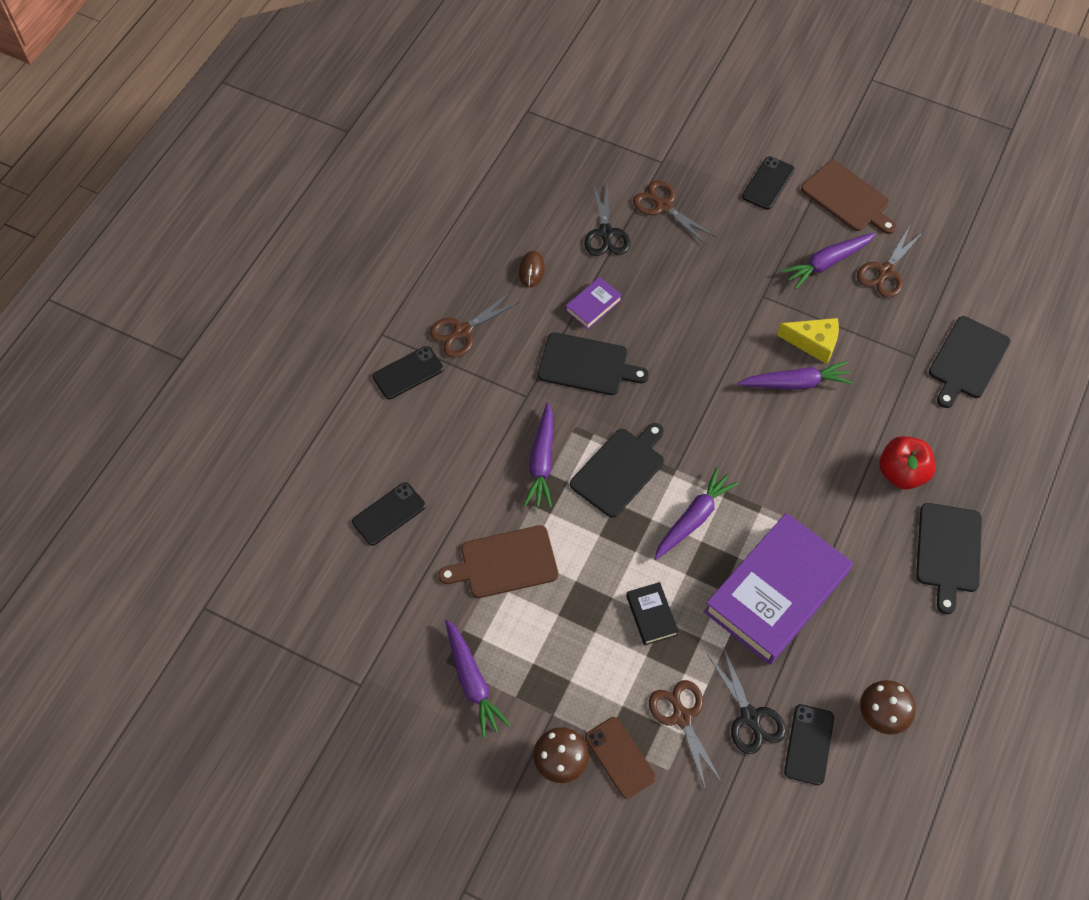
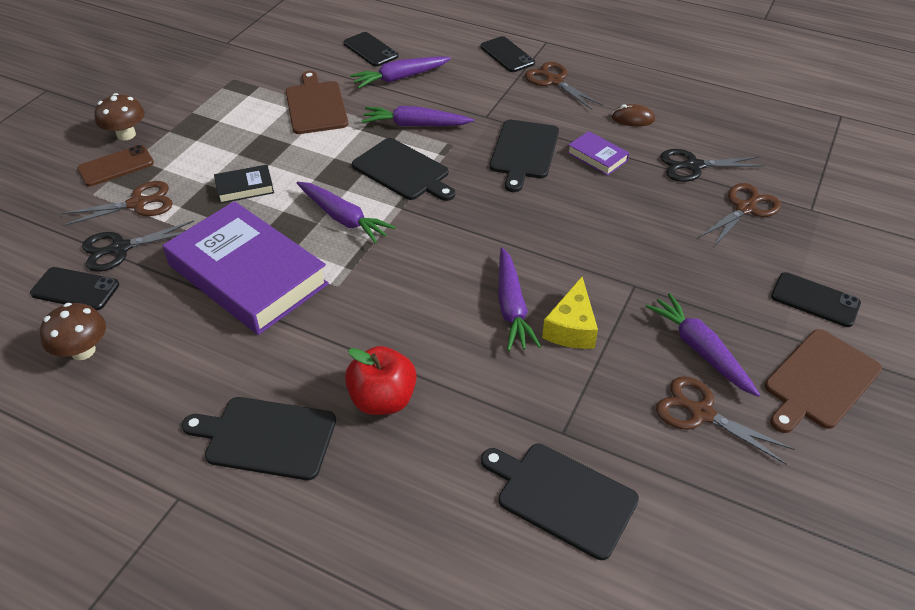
camera: 90 degrees right, 15 degrees down
(472, 681) = (212, 91): purple carrot -> purple carrot (400, 78)

